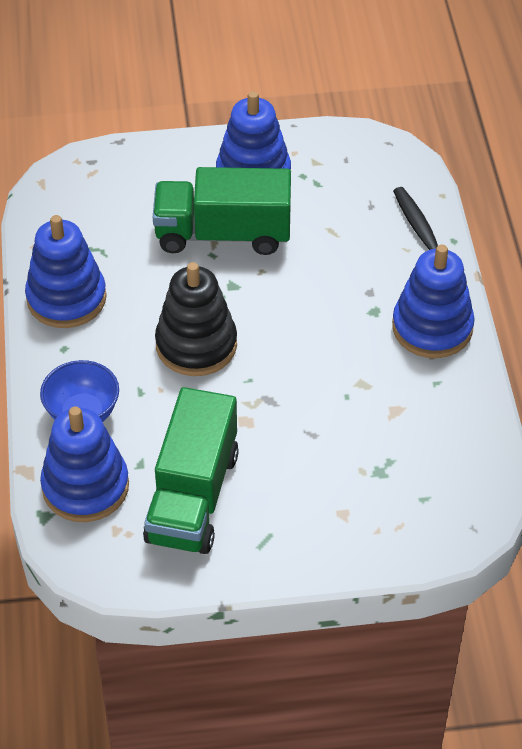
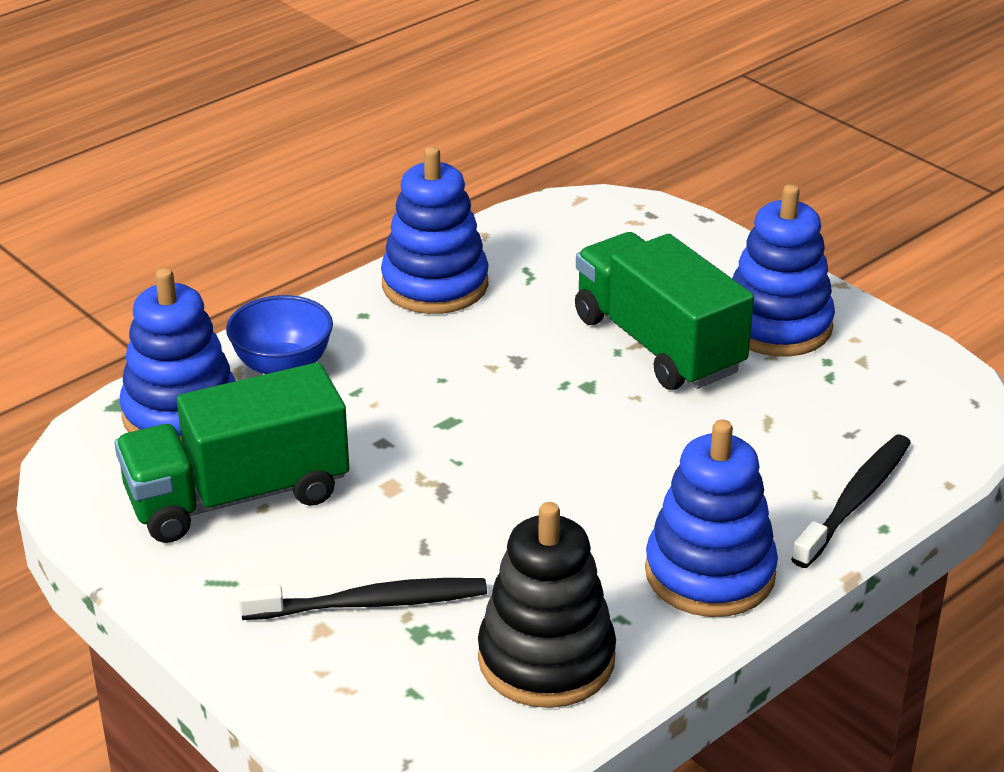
camera: 55 degrees right, 15 degrees down
(196, 345) = (467, 399): black stacking toy -> black stacking toy (546, 659)
(340, 481) = (371, 603): none -> black toothbrush

